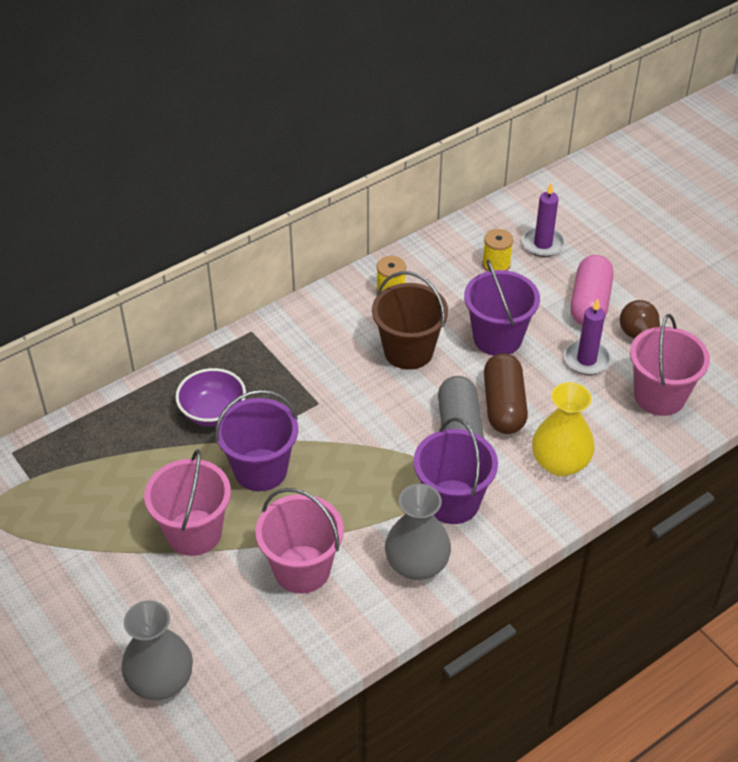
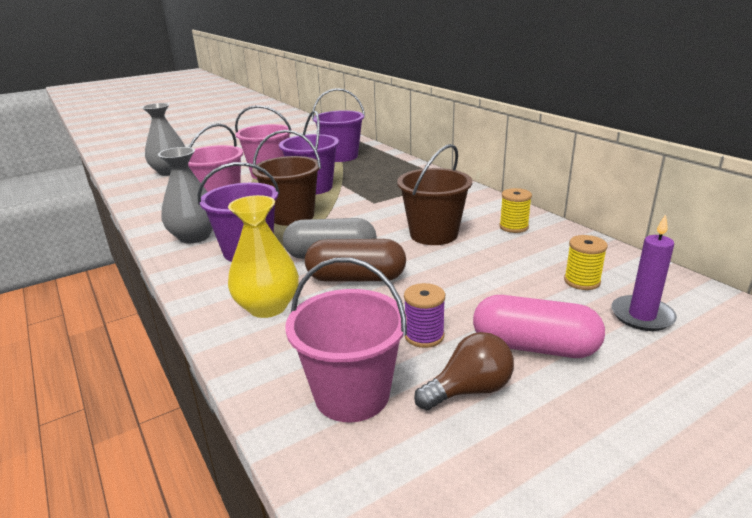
camera: 95 degrees right, 20 degrees down
(213, 412) = (370, 174): purple bowl -> none
(358, 477) = (292, 216): none -> brown bucket
(497, 338) = (456, 278): purple bucket -> purple bucket (341, 156)
(586, 360) = (424, 336): purple candle -> purple spool

